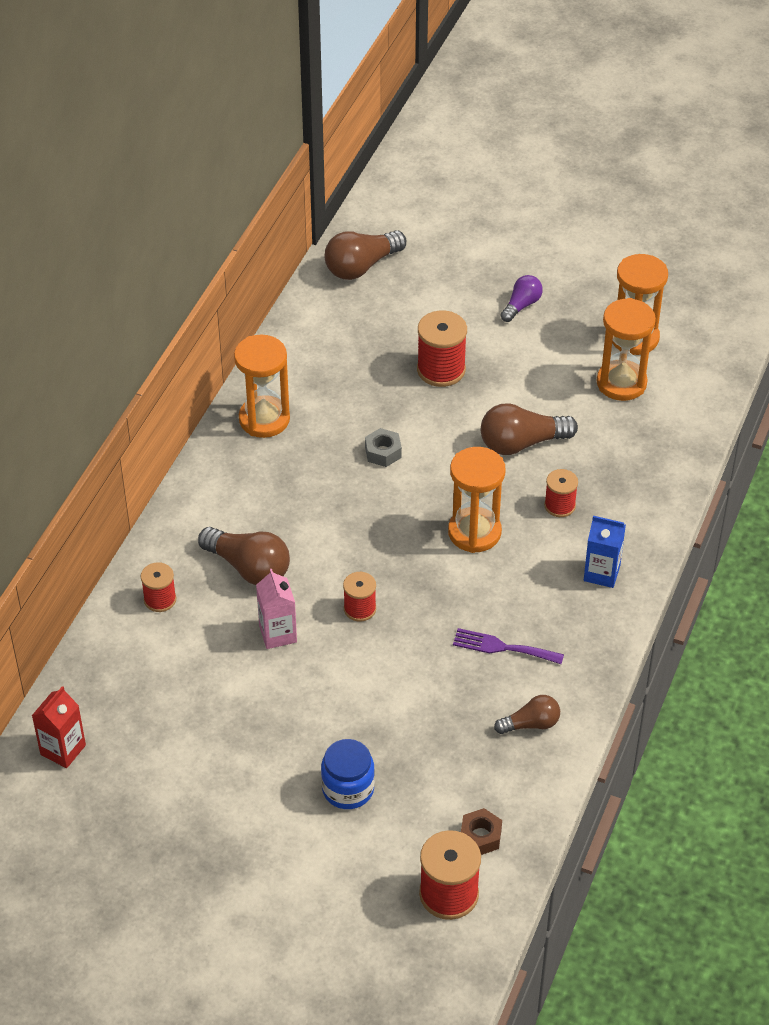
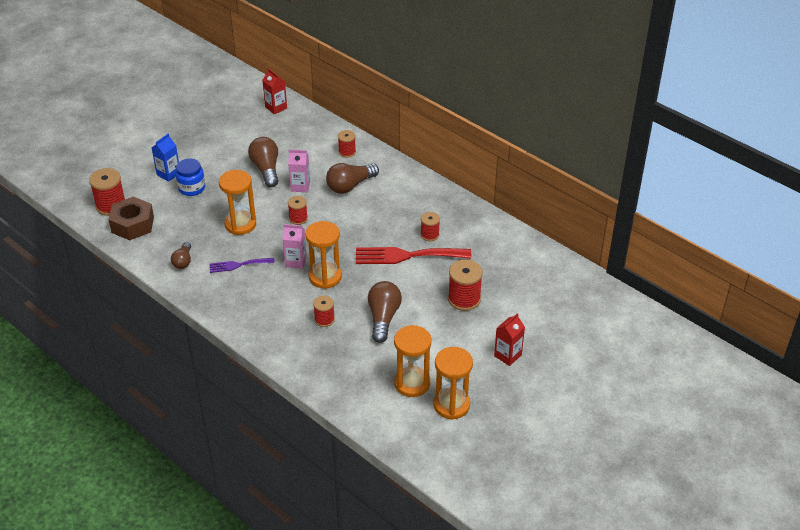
camera: 110 degrees right, 5 degrees down
(264, 419) = (457, 215): orange hourglass -> orange hourglass (240, 224)
(324, 438) = (429, 235): none -> red spool
(361, 266) = (576, 287): brown light bulb -> brown light bulb (266, 169)
(383, 452) = (407, 256): grey nut -> red fork
(459, 578) = (296, 261): none -> pink carton
(480, 836) = (132, 224): brown nut -> brown nut, size x1.90
(502, 647) = (238, 265): purple fork -> purple fork turned 135 degrees counterclockwise
(521, 305) = (507, 355): purple light bulb -> red carton
(601, 573) = (263, 322): blue carton -> blue carton (168, 174)

